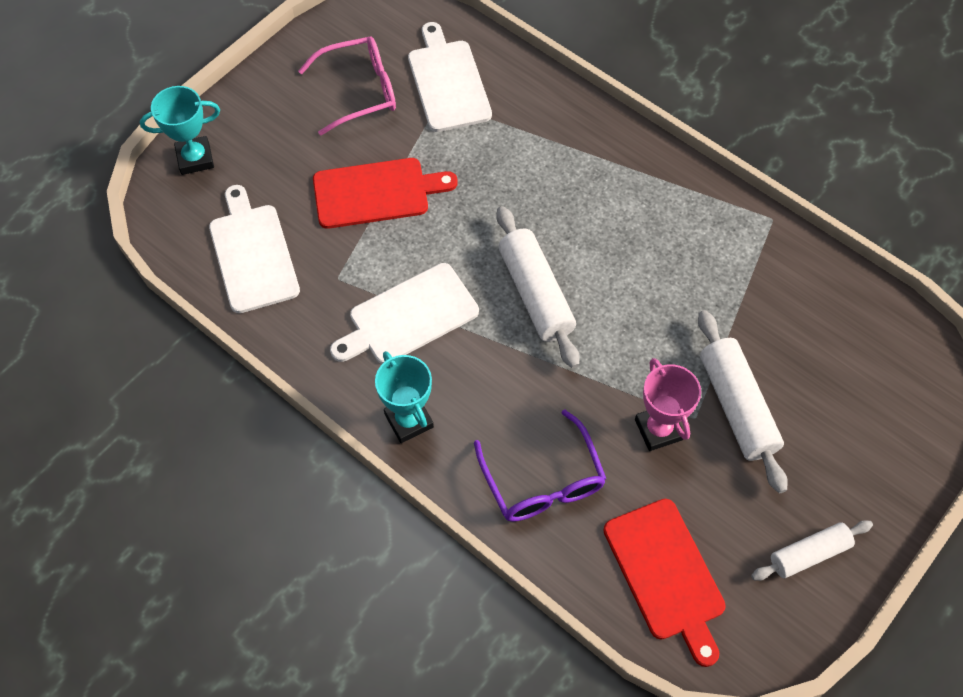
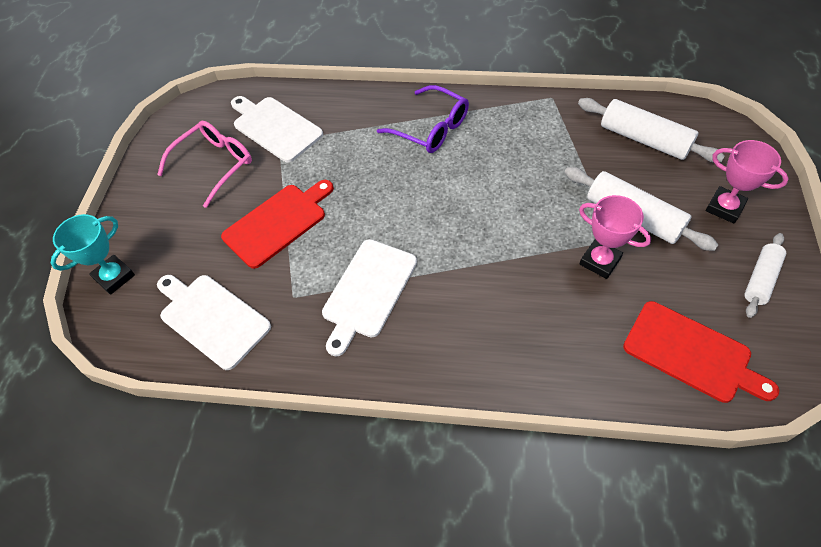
camera: 30 degrees left, 5 degrees down
(408, 420) = (427, 365): turquoise trophy -> none
(535, 294) = (445, 224): white rolling pin -> white rolling pin (644, 139)
(543, 481) = (556, 345): purple glasses -> purple glasses (431, 128)
(846, 459) = (724, 207): none -> pink trophy

